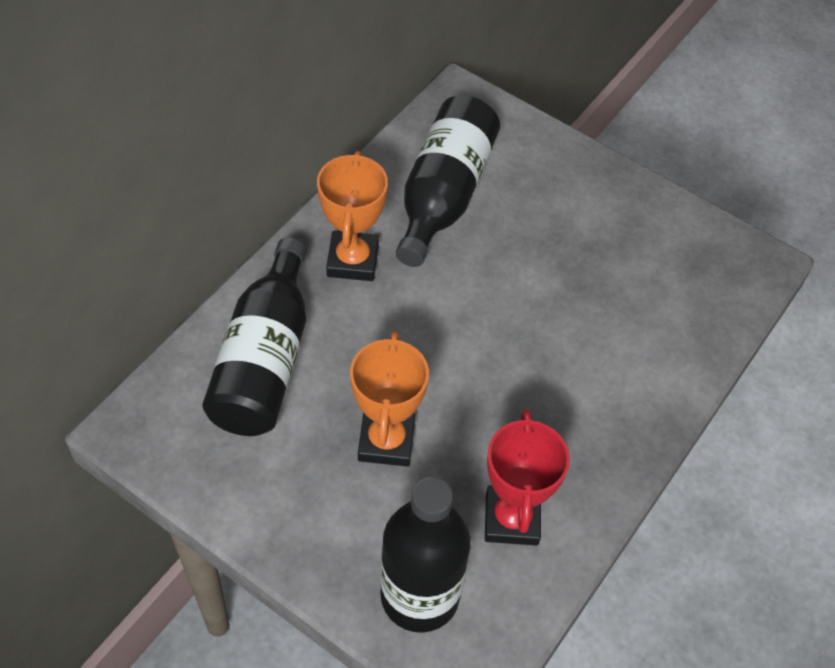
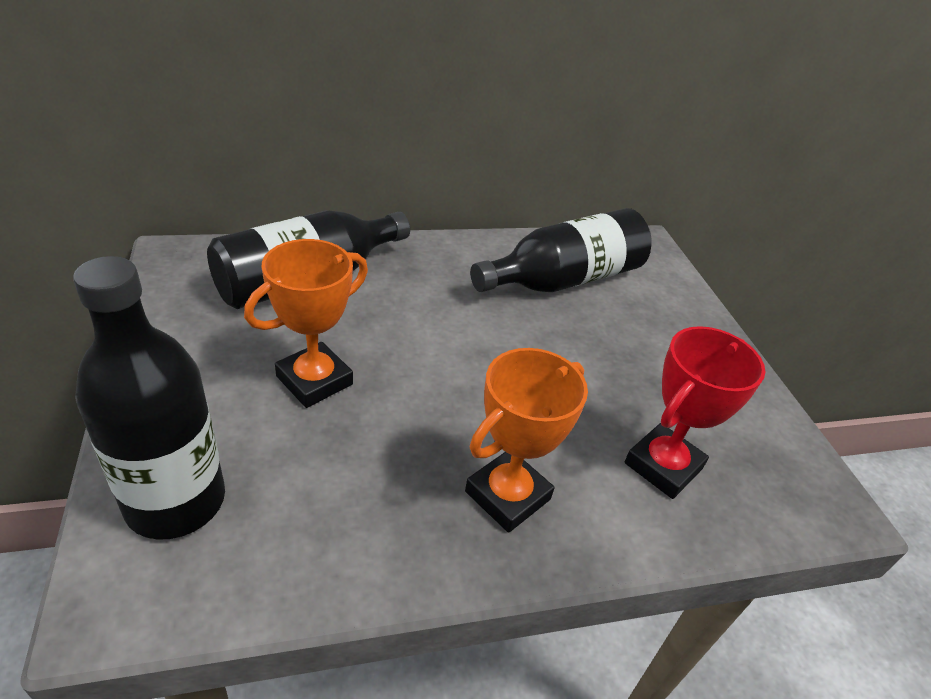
camera: 40 degrees right, 15 degrees down
(352, 260) = (445, 271): orange trophy -> orange trophy (507, 495)
(511, 519) = (330, 512): red trophy -> red trophy (663, 466)

